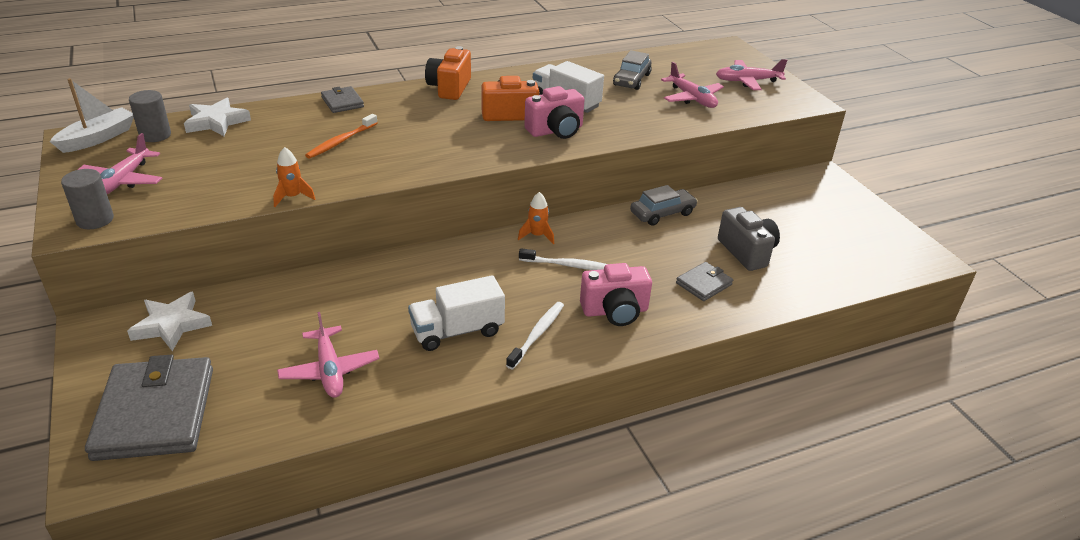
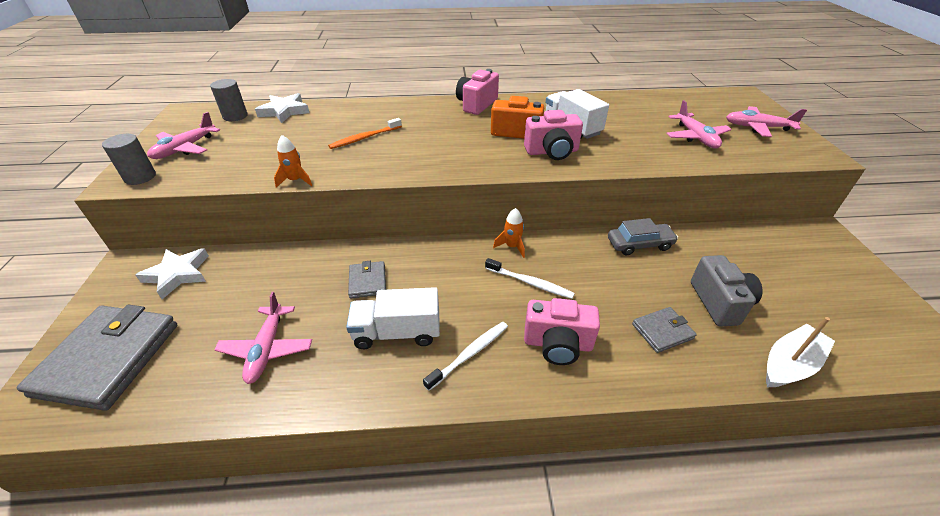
camera: 20 degrees right, 5 degrees up
(98, 138) = (196, 114): white boat -> white boat (789, 364)
(342, 102) = (386, 107): grey wallet -> grey wallet (367, 281)
(449, 88) = (476, 104): orange camera -> pink camera
(631, 80) = (641, 114): grey car -> none

